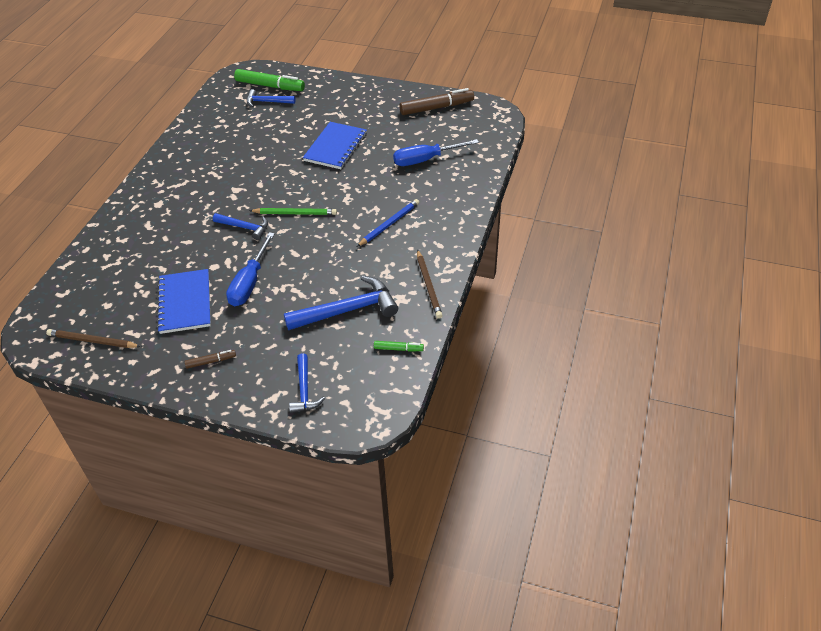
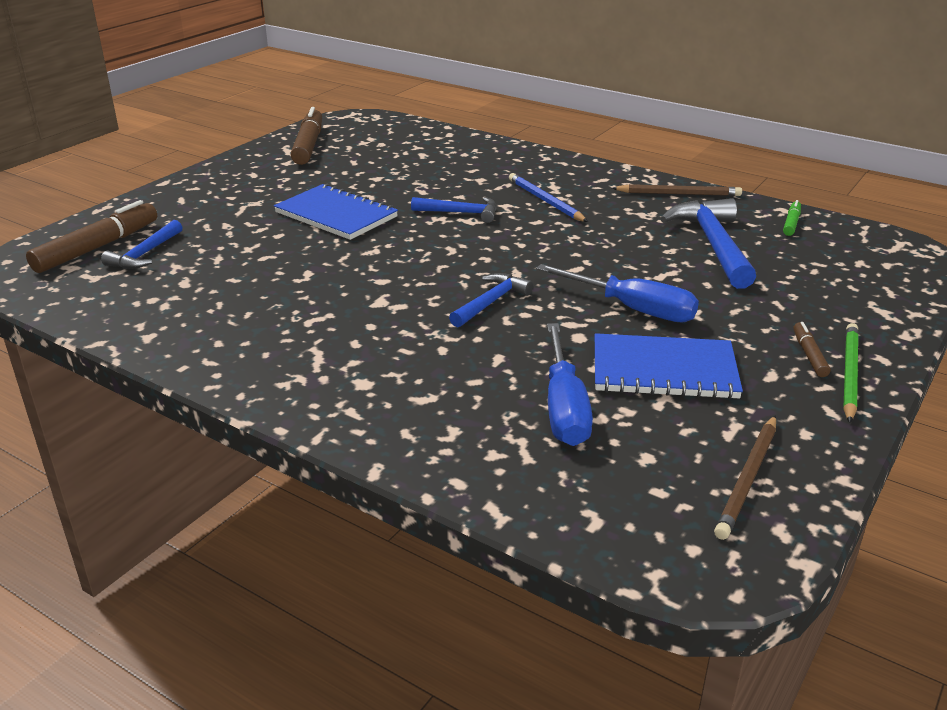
camera: 75 degrees left, 15 degrees down
(270, 86) = (97, 247): green marker -> brown marker
(295, 213) = (480, 259): green pencil -> green pencil (849, 374)
(304, 390) = (867, 288): blue hammer -> blue hammer (461, 213)
(425, 160) = (421, 165): blue screwdriver -> blue screwdriver (564, 407)

